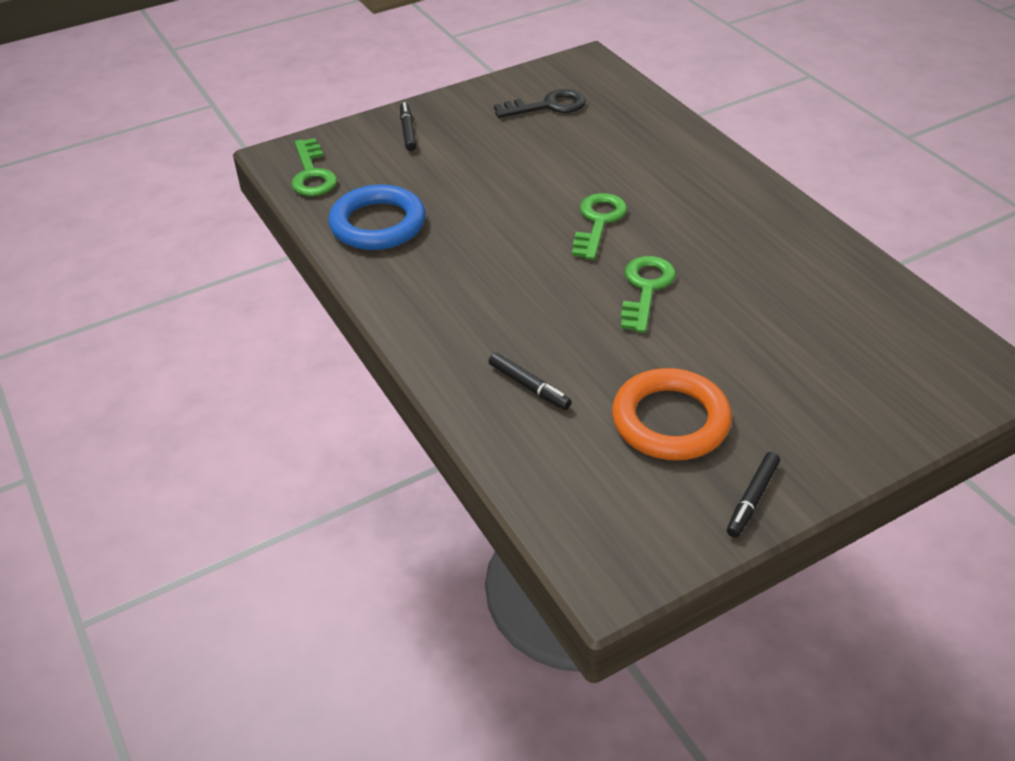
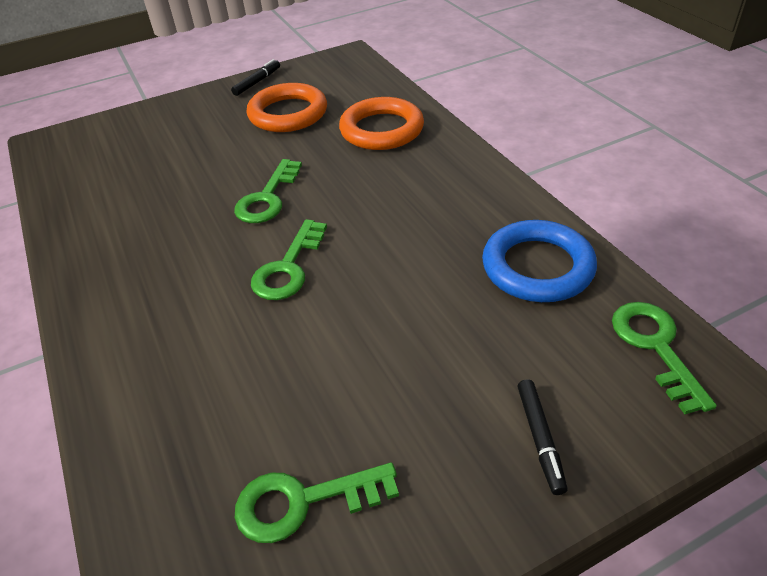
camera: 175 degrees left, 0 degrees up
(528, 386) = (381, 130): black marker -> orange ring
(547, 106) = (304, 501): black key -> green key

